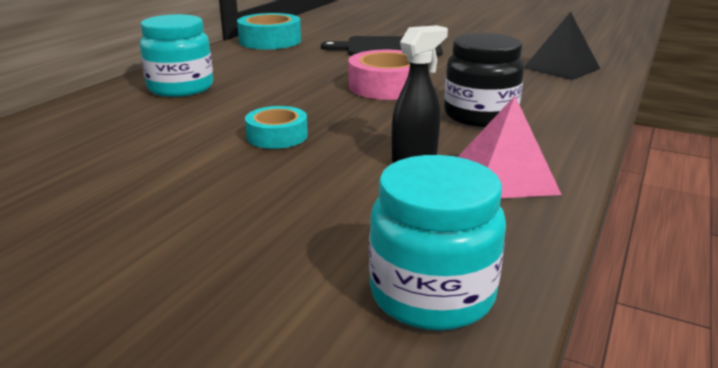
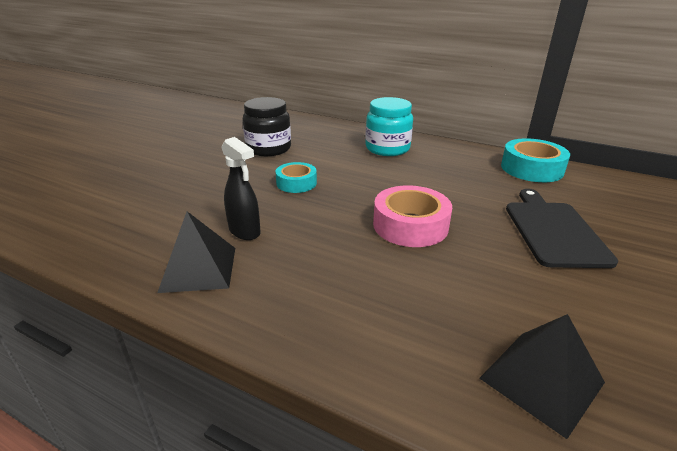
camera: 90 degrees right, 5 degrees up
(432, 294) = (86, 228): turquoise jar -> none
(480, 115) = (332, 272): black jar -> black jar (268, 149)
(504, 177) = (199, 269): pink pyramid -> black pyramid

